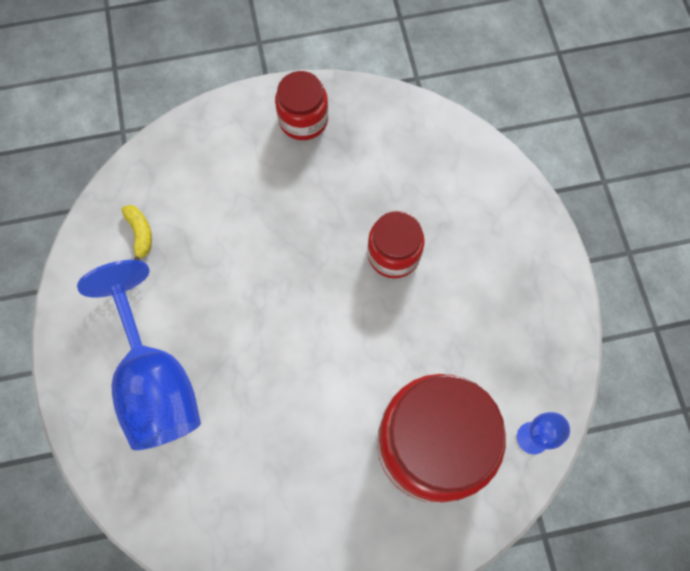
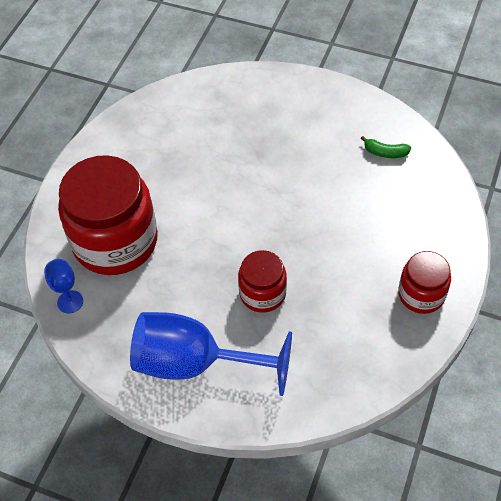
camera: 125 degrees right, 15 degrees down
(140, 234) = (385, 152): yellow banana -> green banana
(155, 382) = (272, 120): blue goblet -> blue goblet (195, 363)

